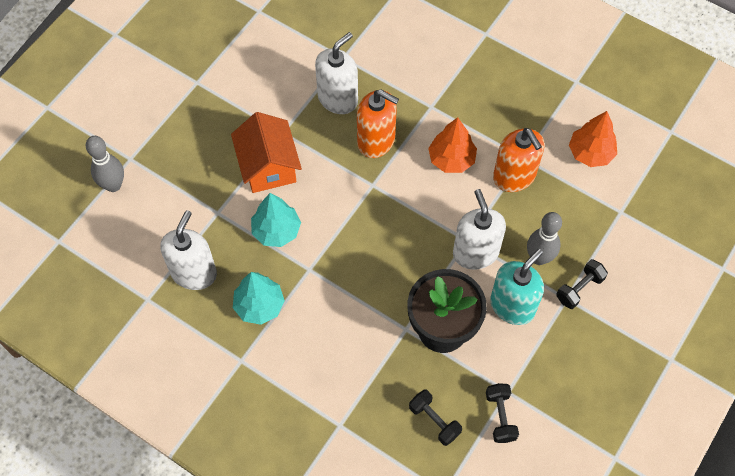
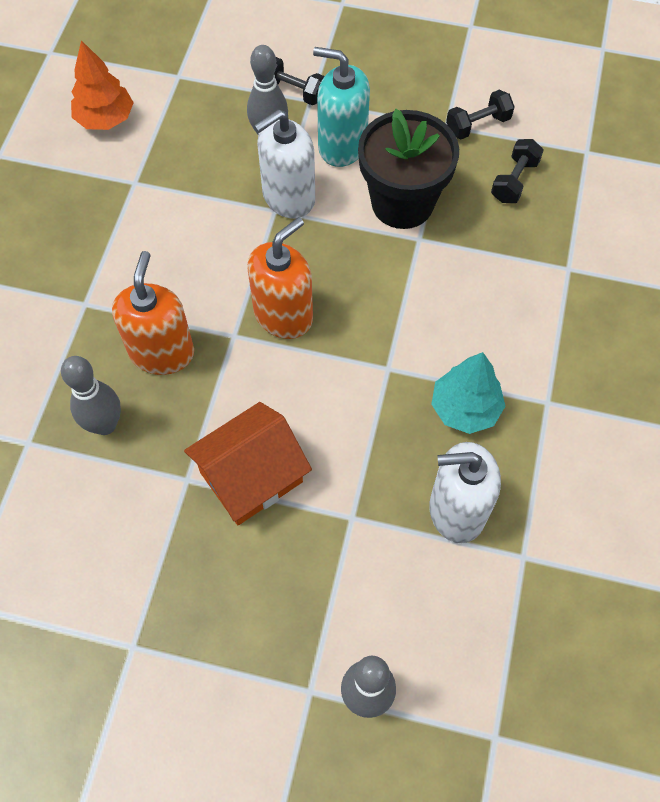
camera: 110 degrees left, 0 degrees up
(276, 231) = (349, 428): turquoise tree -> none
(338, 98) = (105, 424): white soap dispenser -> grey bowling pin
(451, 159) = (162, 257): orange tree -> none
(514, 176) = (165, 185): orange soap dispenser -> orange soap dispenser (283, 315)

